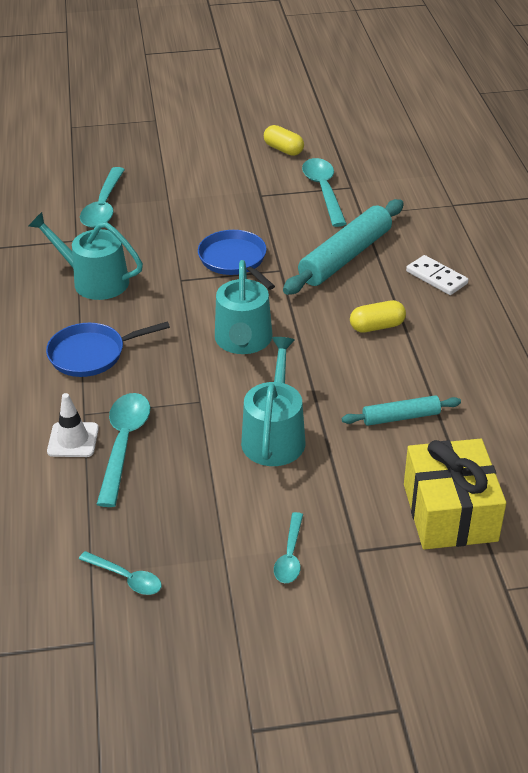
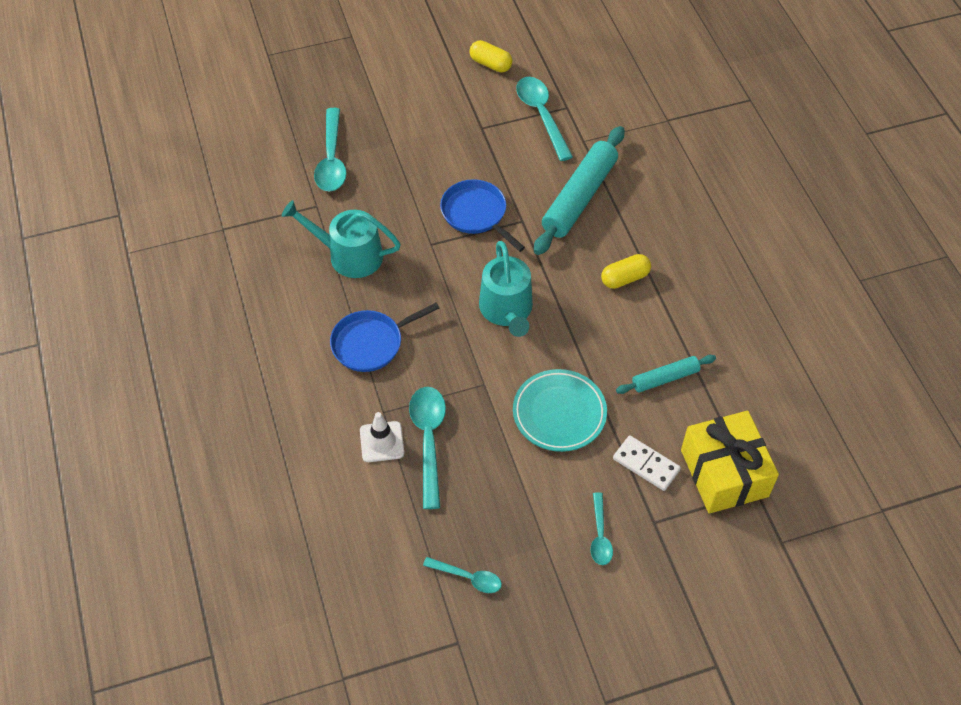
camera: 10 degrees left, 15 degrees up
(274, 436) = (559, 413): turquoise watering can -> turquoise plate
(436, 277) = (668, 213): white domino -> white domino (646, 464)

